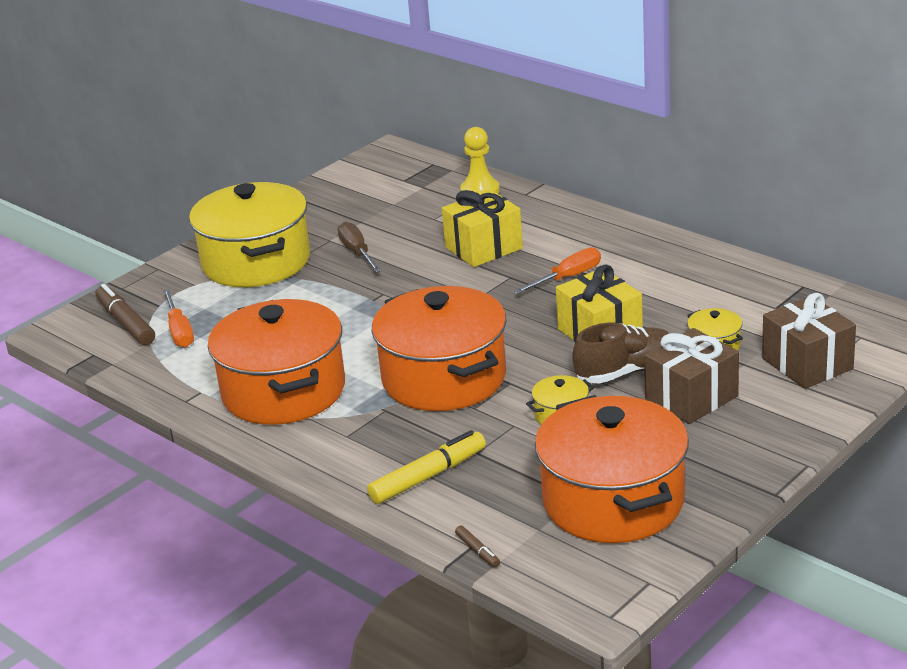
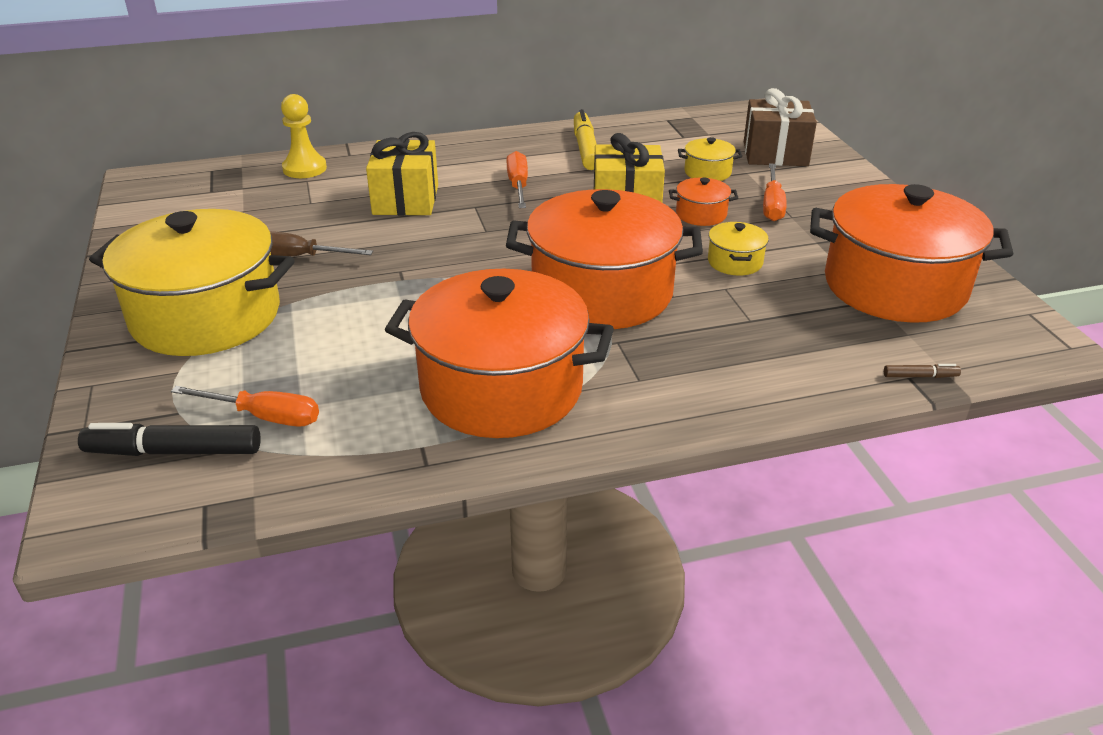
camera: 60 degrees left, 5 degrees up
(126, 323) = (174, 451): brown marker -> black marker
(428, 476) = (766, 359): yellow marker -> yellow marker (585, 148)
(626, 371) = (701, 214): brown shoe -> orange pot
(691, 397) = (772, 205): brown gift -> orange screwdriver

